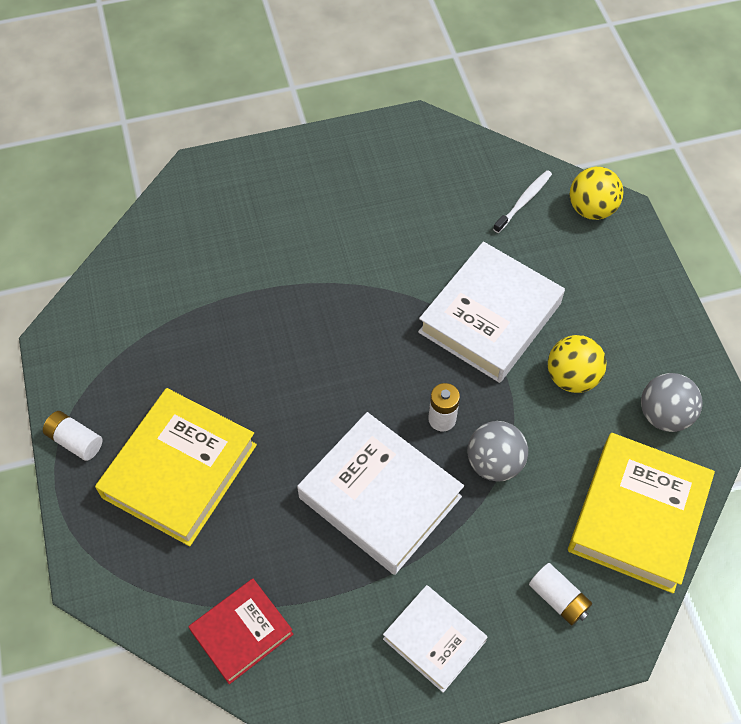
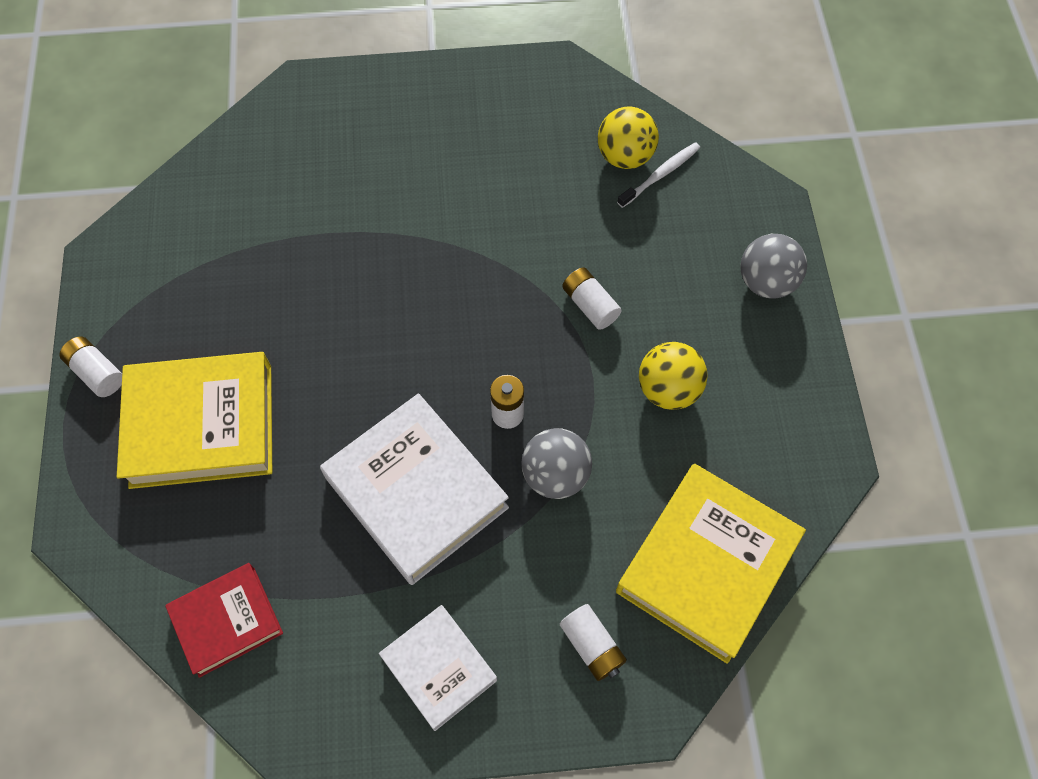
camera: 10 degrees right, 5 degrees up
(179, 470) = (202, 425): yellow book -> yellow book turned 45 degrees clockwise
(490, 318) = (590, 305): white book -> white battery
(591, 209) = (737, 195): yellow ball -> yellow ball (625, 156)
(664, 415) = (765, 451): grey ball -> grey ball (766, 282)

